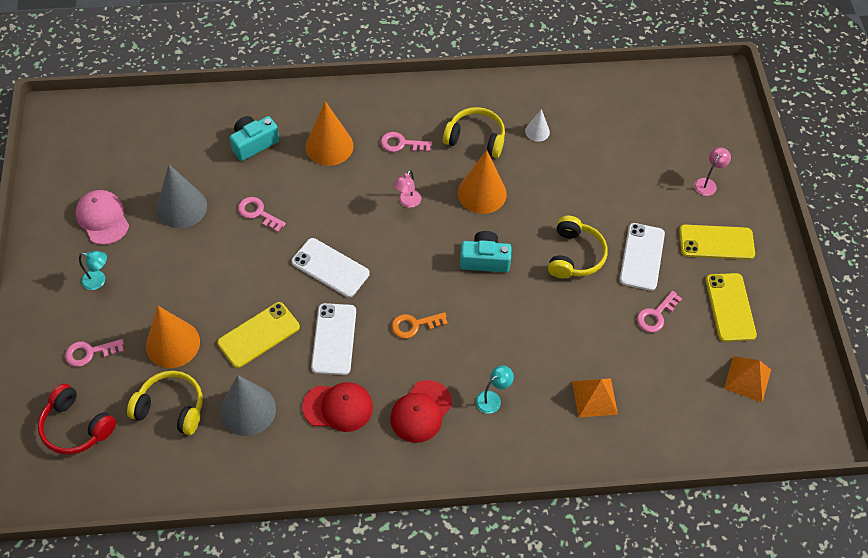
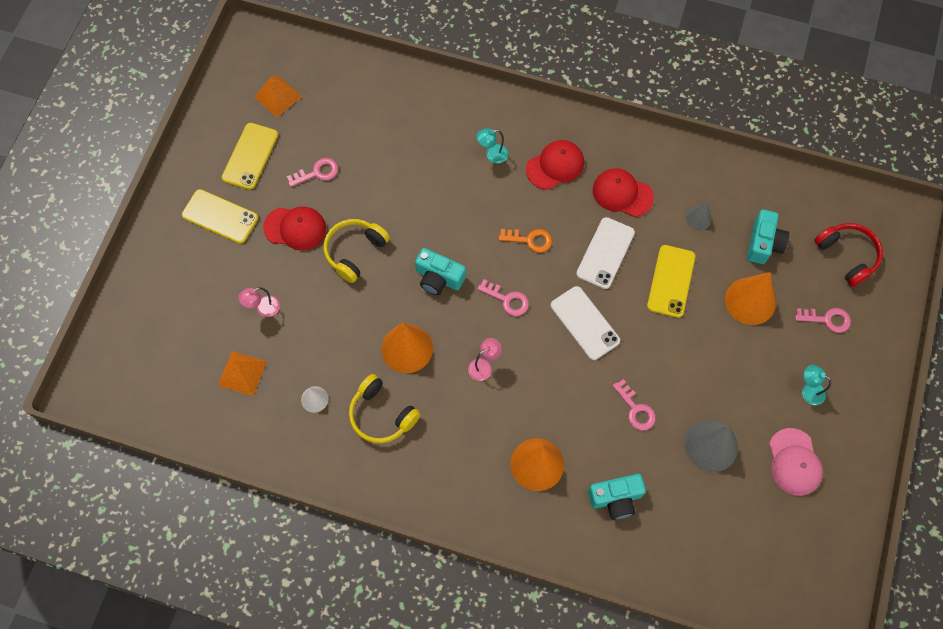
camera: 155 degrees left, 10 degrees up
(171, 408) = (763, 243): yellow headphones -> turquoise camera
(248, 410) = (698, 218): grey cone -> grey cone, size x0.52
(258, 335) = (671, 281): yellow phone -> yellow phone turned 60 degrees counterclockwise
(401, 144) = (461, 438): pink key -> pink key (507, 300)
(594, 397) = (409, 126): orange pyramid -> orange pyramid (242, 373)
(642, 257) = (295, 228): white phone -> red cap
(707, 183) = (186, 277): pink lamp -> pink lamp (263, 308)

